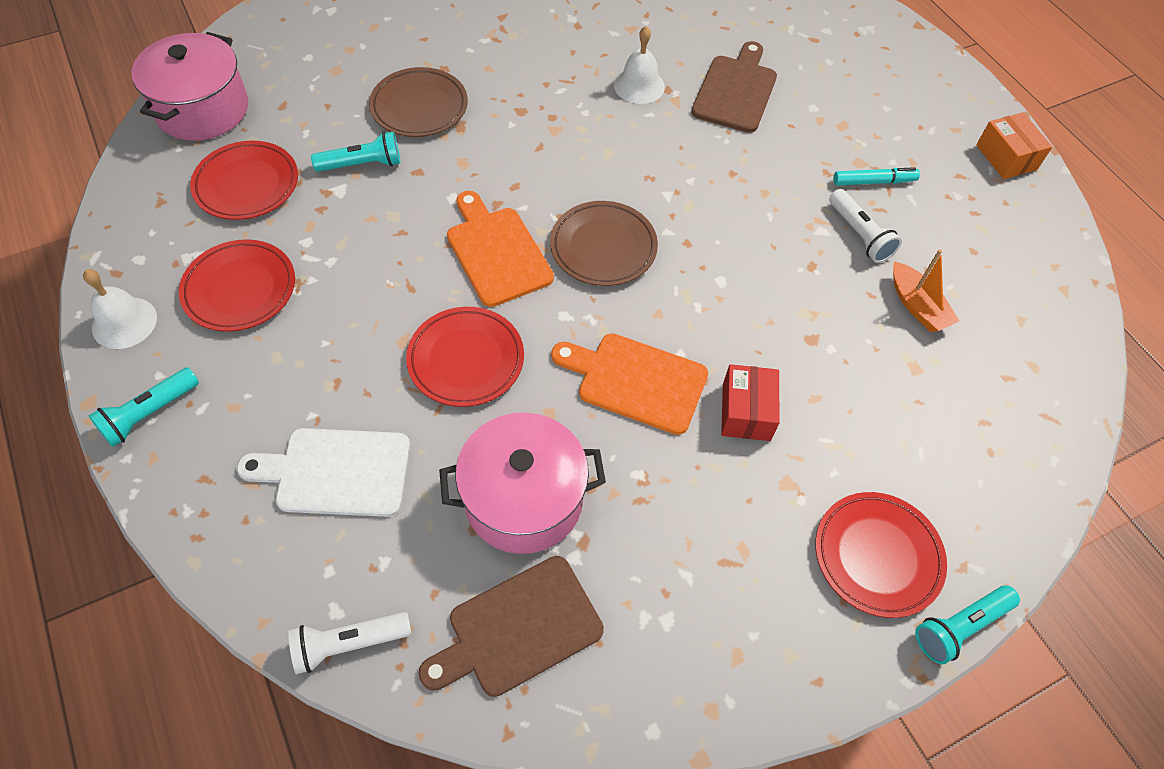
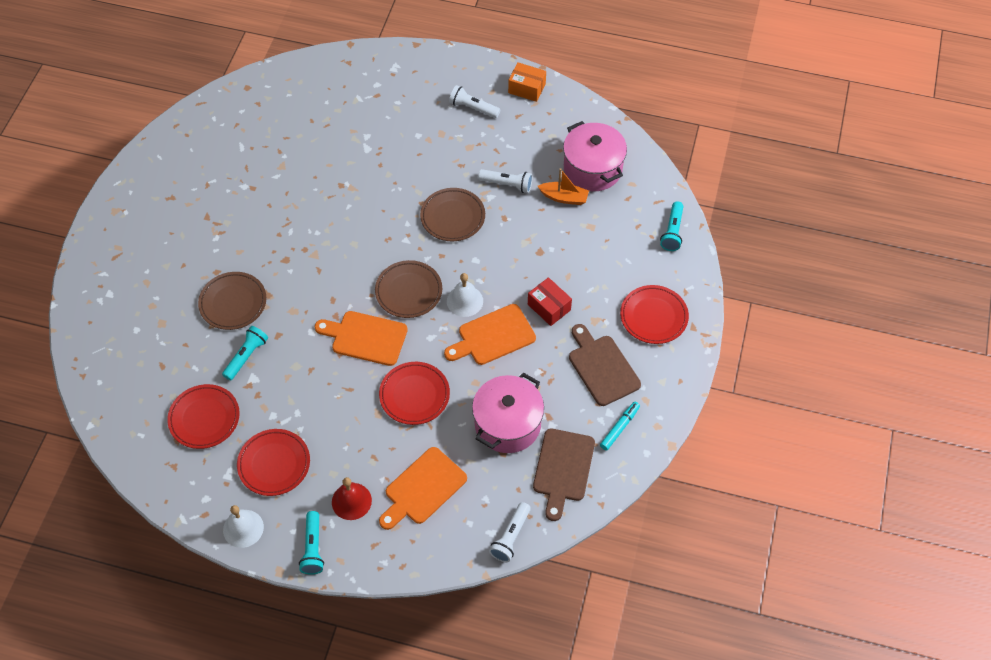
camera: 45 degrees left, 0 degrees up
(202, 109) = (123, 406): pink pot -> pink pot (592, 169)
(251, 405) = (351, 501): none -> red bell
(336, 472) = (423, 488): white cutting board -> orange cutting board
(639, 85) = (325, 195): white bell -> white bell (465, 301)
(735, 91) = (373, 157): brown cutting board -> brown cutting board (602, 367)
(750, 215) = (452, 217): none -> brown plate
(873, 182) = (485, 152): turquoise marker -> turquoise marker (619, 428)
(912, 128) = (473, 108): none -> white flashlight
(960, 627) = (705, 315): turquoise flashlight -> turquoise flashlight (672, 232)

